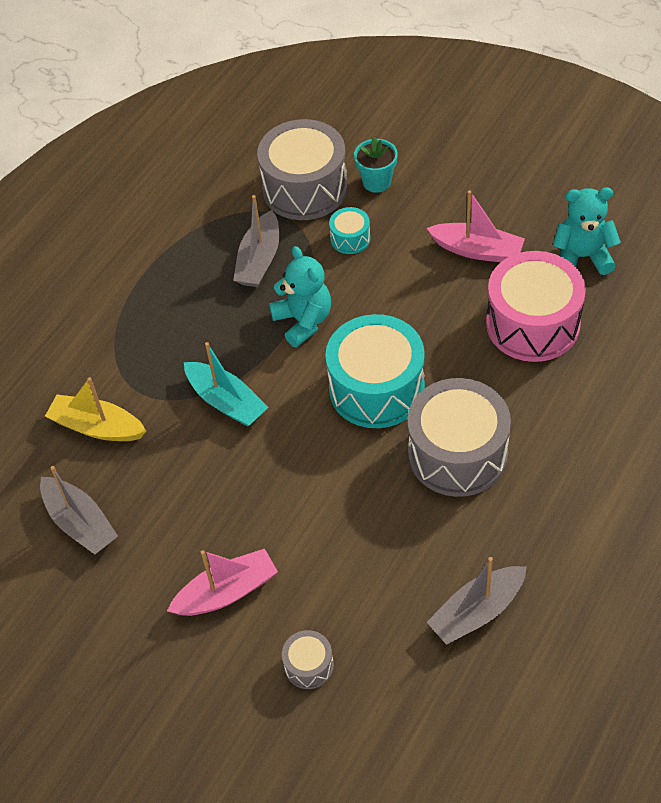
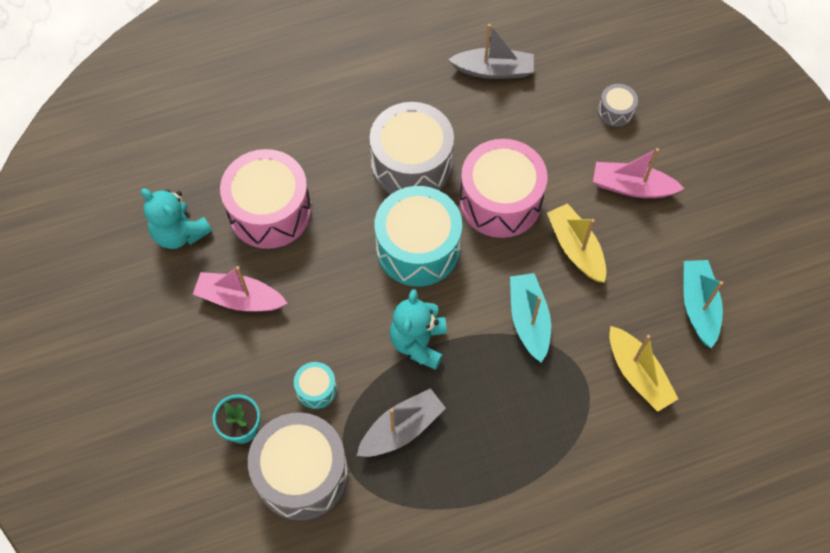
camera: 145 degrees left, 10 degrees up
(80, 523) = (698, 306): grey boat -> turquoise boat
(235, 491) = (575, 248): none -> yellow boat
(343, 482) = (500, 201): none -> pink drum
(477, 250) = (240, 299): pink boat -> pink boat turned 45 degrees counterclockwise

